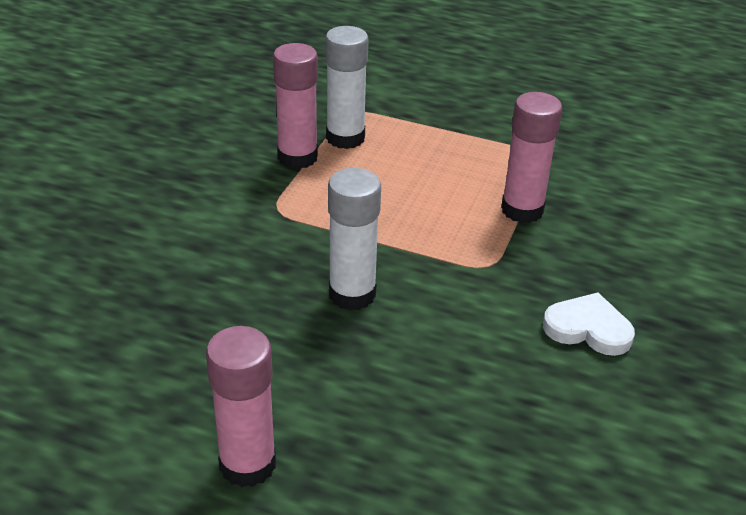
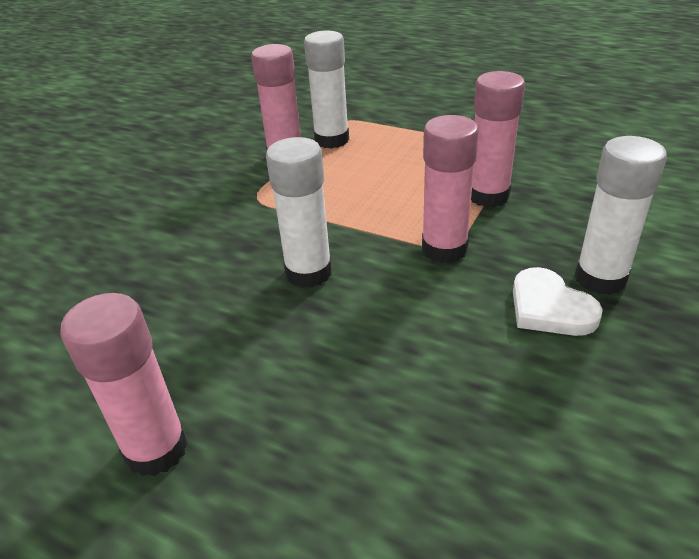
camera: 10 degrees right, 0 degrees up
(484, 269) = (444, 249): none -> pink glue stick
(588, 328) = (549, 308): white heart -> white heart turned 150 degrees counterclockwise
(633, 299) = (600, 278): none -> white glue stick

